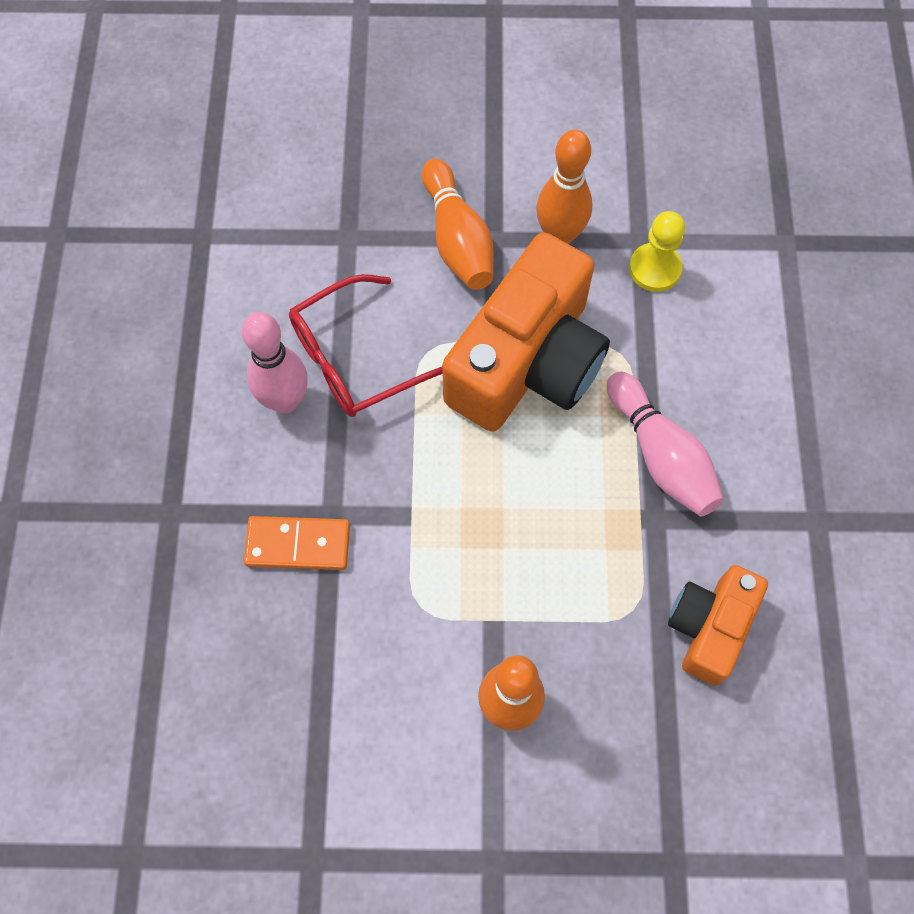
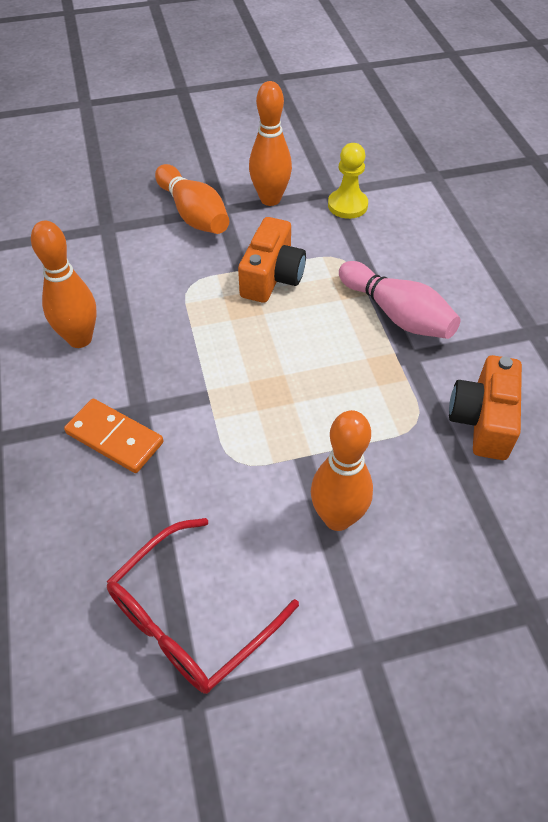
camera: 15 degrees left, 15 degrees down
(285, 400) = (80, 339): pink bowling pin -> orange bowling pin
(298, 545) = (114, 438): orange domino -> orange domino turned 45 degrees clockwise
(355, 358) = (132, 300): red glasses -> red glasses (190, 618)
(528, 362) = (272, 277): orange camera -> orange camera, size x0.56

